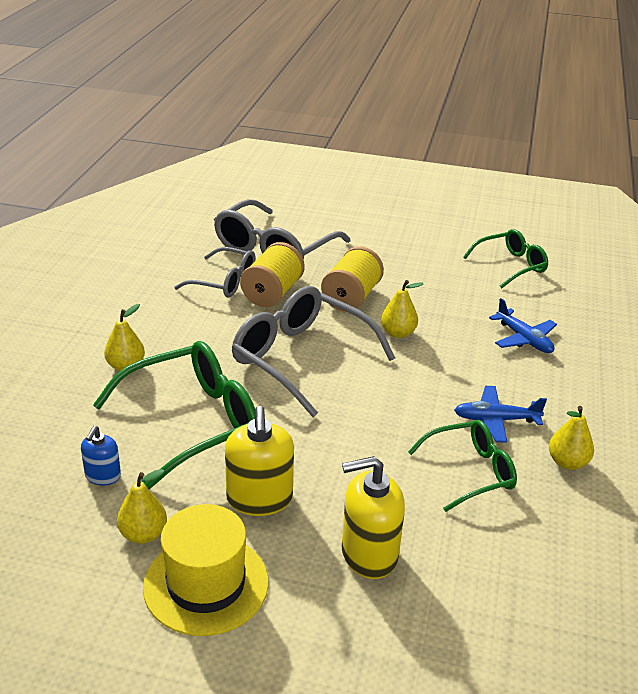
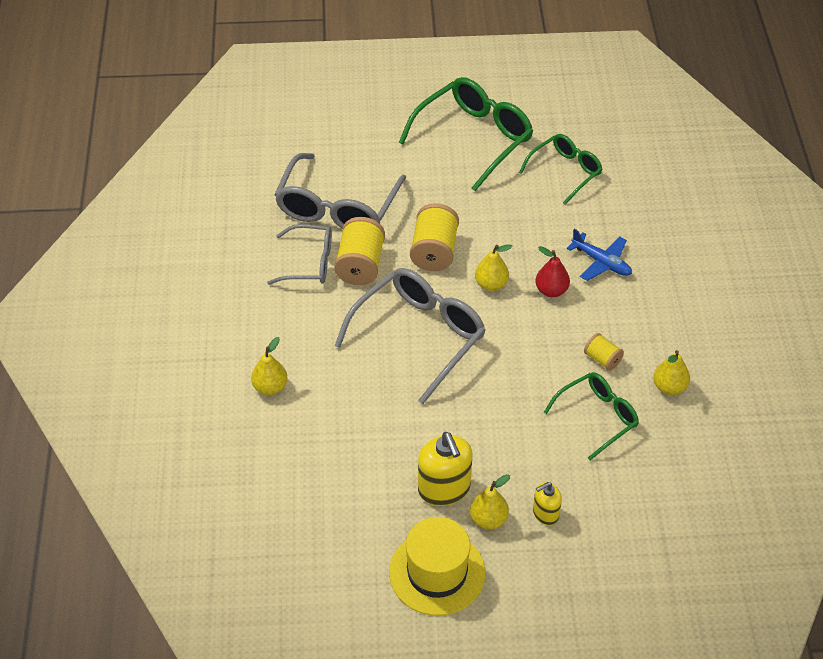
camera: 15 degrees left, 15 degrees up
(103, 476) = (311, 503): blue soap dispenser -> none
(143, 534) = (370, 545): yellow pear -> yellow pear (488, 519)
(192, 423) = (357, 431): green glasses -> green glasses (473, 139)
(301, 359) = (419, 337): grey glasses -> grey glasses turned 105 degrees clockwise
(369, 554) = (545, 513): yellow soap dispenser -> yellow soap dispenser, size x0.56
(460, 350) = (551, 290): none -> red pear
(495, 420) = (602, 359): blue plane -> yellow spool

